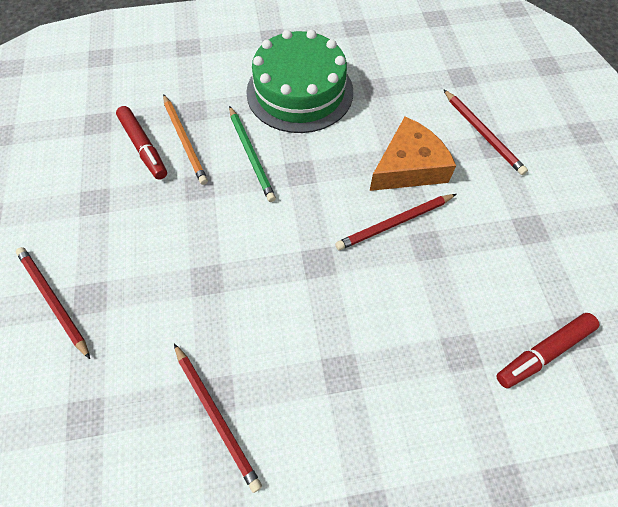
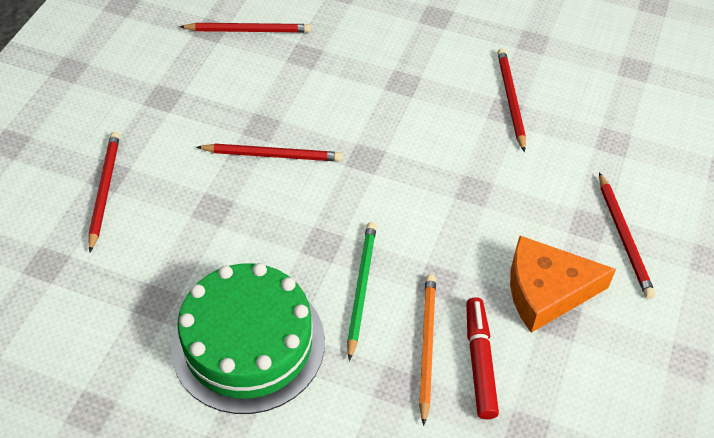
camera: 150 degrees left, 10 degrees down
(408, 166) = (211, 196): orange cheese -> orange cheese (546, 291)
(543, 352) = (248, 30): red marker -> red pencil

